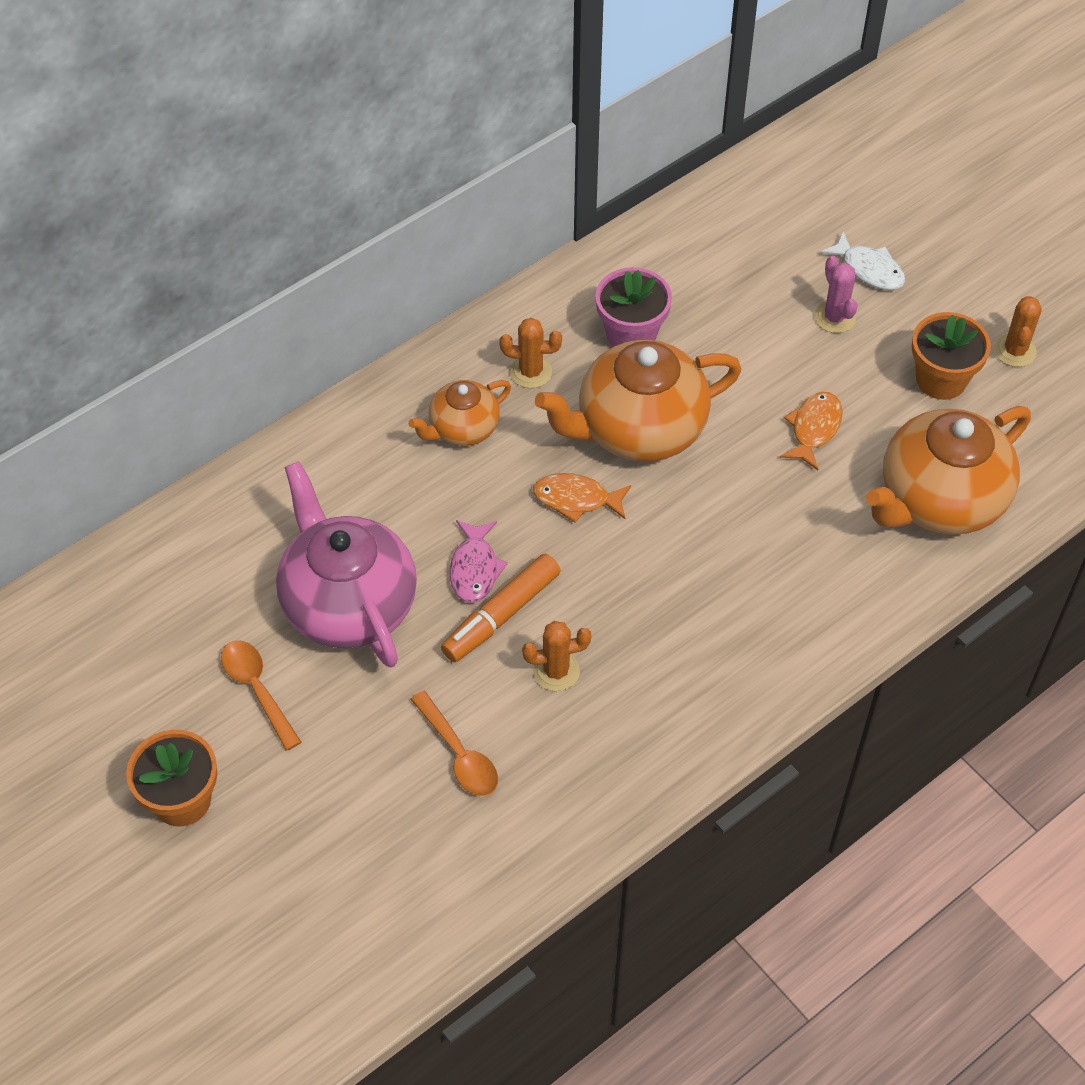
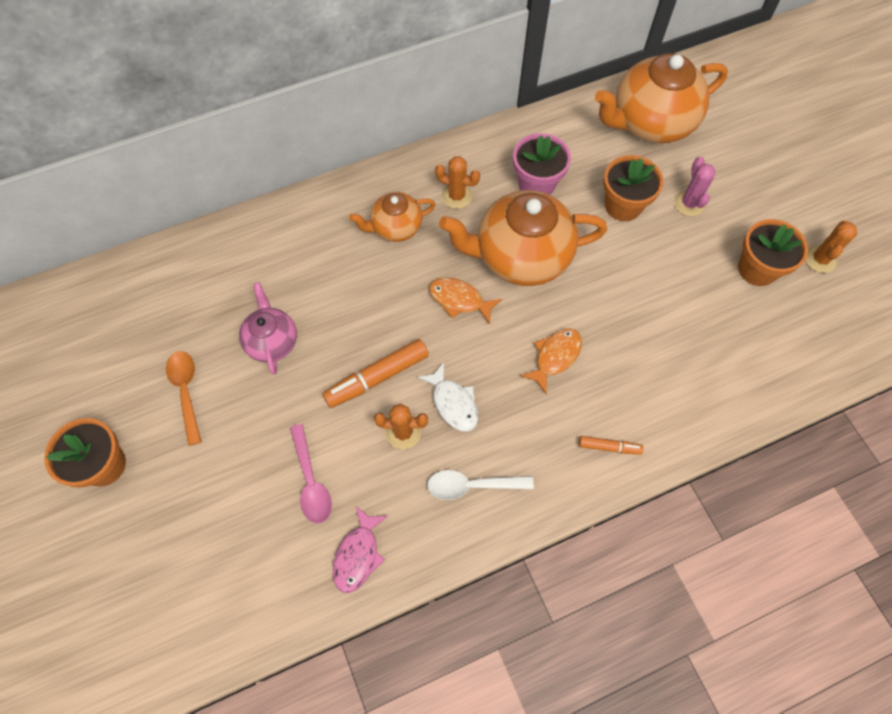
camera: 15 degrees right, 10 degrees up
(348, 604) = (272, 341): pink teapot -> pink teapot, size x0.54
(459, 754) = (311, 481): orange spoon -> pink spoon
(474, 569) = (370, 336): pink fish -> pink fish (358, 555)
(662, 711) = (472, 485): none -> white spoon
(751, 338) = (623, 205): none -> orange flower pot
(814, 429) = (650, 286): orange fish -> orange fish (555, 357)
(816, 628) = (609, 447): none -> orange marker
(868, 269) = (724, 172): white fish -> white fish (453, 403)
(939, 500) = (731, 365): orange teapot -> orange teapot (650, 123)

